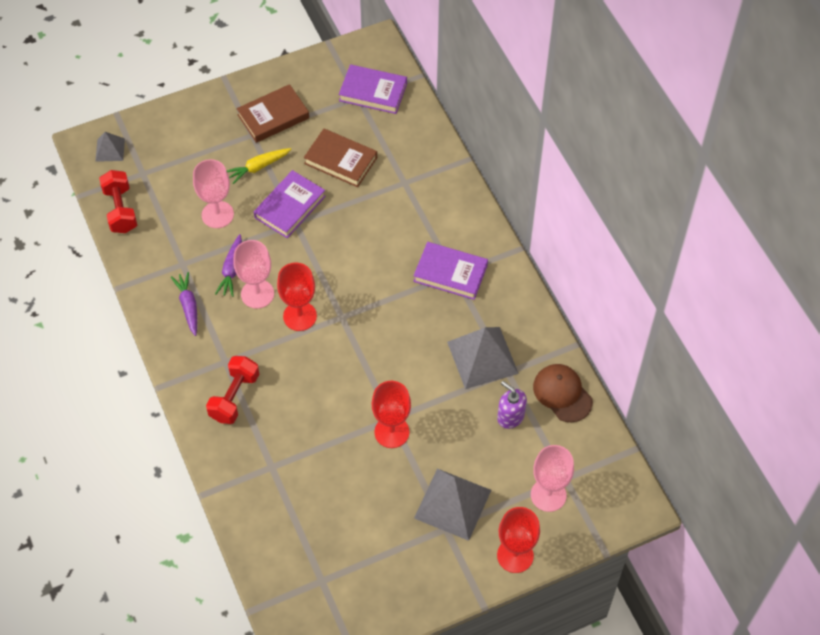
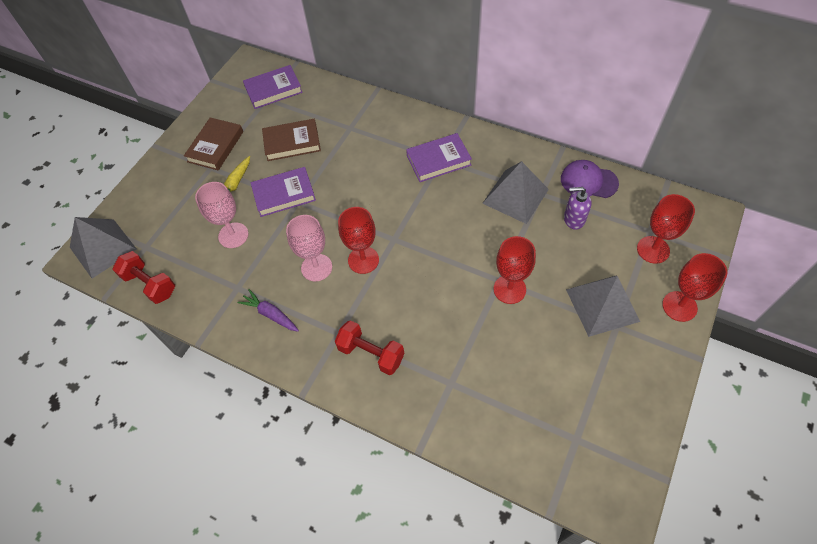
camera: 35 degrees left, 0 degrees up
(110, 150) = (103, 248): grey pyramid -> grey pyramid, size x1.87
(231, 270) = (280, 265): purple carrot -> none
(234, 397) = (371, 353): red dumbbell -> red dumbbell turned 45 degrees counterclockwise
(290, 207) = (284, 194): purple book -> purple book turned 75 degrees clockwise
(548, 495) = (653, 250): pink goblet -> red goblet
(562, 394) = (588, 181): brown cap -> purple cap

